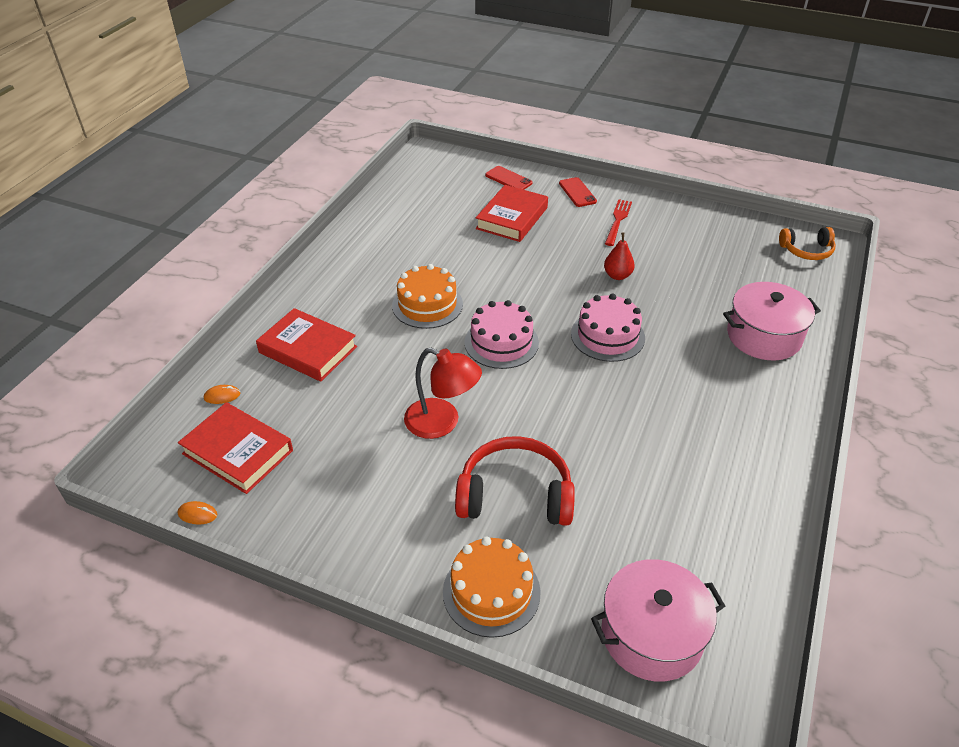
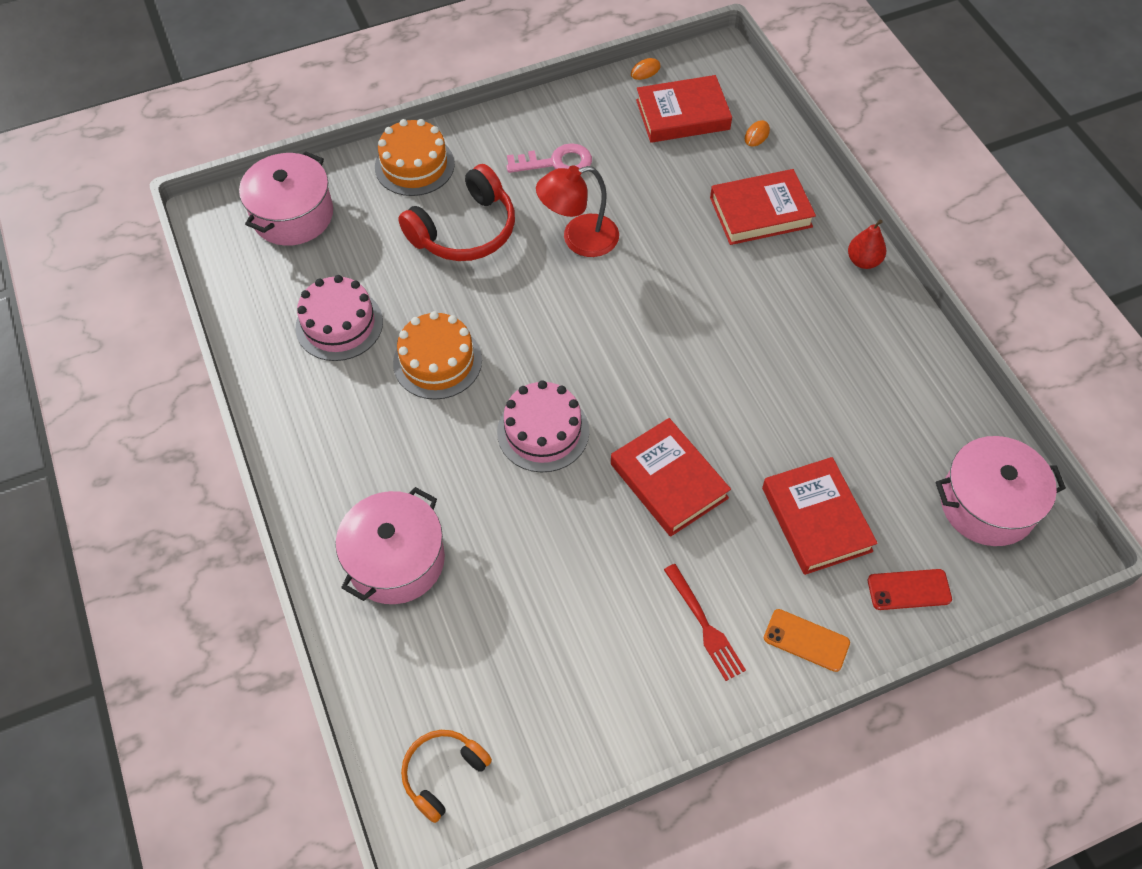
camera: 135 degrees right, 15 degrees up
(378, 493) = (556, 162): none -> pink key
(427, 305) = (736, 331): orange cake -> orange cake (437, 361)
(429, 178) = (987, 504): none -> pink pot
(501, 342) = (624, 345): pink cake -> pink cake (339, 324)
(564, 272) = (668, 481): none -> red book
(577, 192) = (806, 640): red phone -> orange phone
(617, 275) = (613, 525): red pear -> red pear (863, 261)

